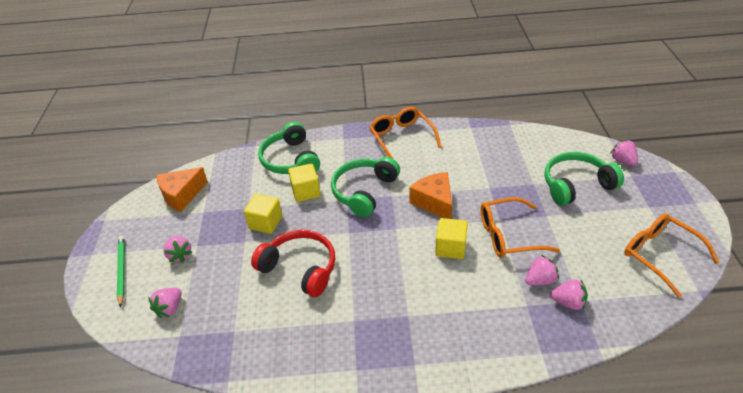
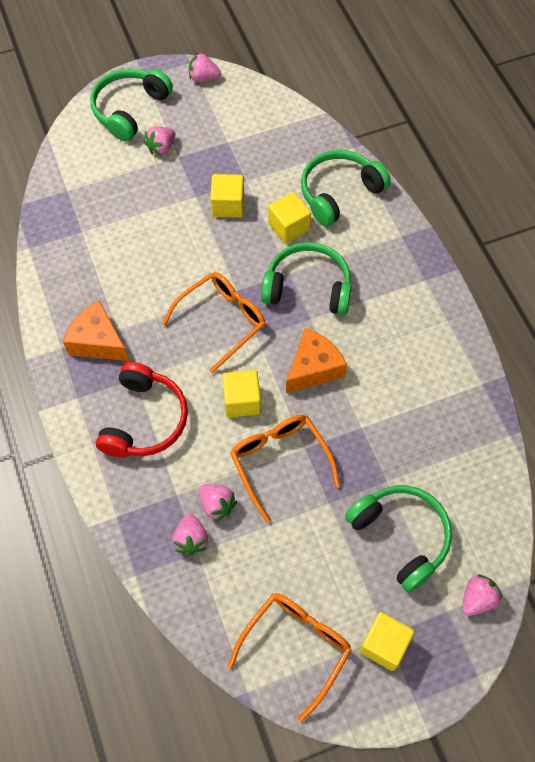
camera: 70 degrees right, 20 degrees up
(121, 270) = (129, 109): green pencil -> green headphones
(170, 308) = (95, 169): pink strawberry -> pink strawberry (203, 78)
(181, 195) = (246, 111): orange cheese -> orange cheese (98, 341)
(300, 268) = (172, 260): red headphones -> red headphones (144, 420)
(401, 138) = (426, 303): orange glasses -> orange glasses (222, 320)
(656, 209) = (384, 645): none -> yellow cube

